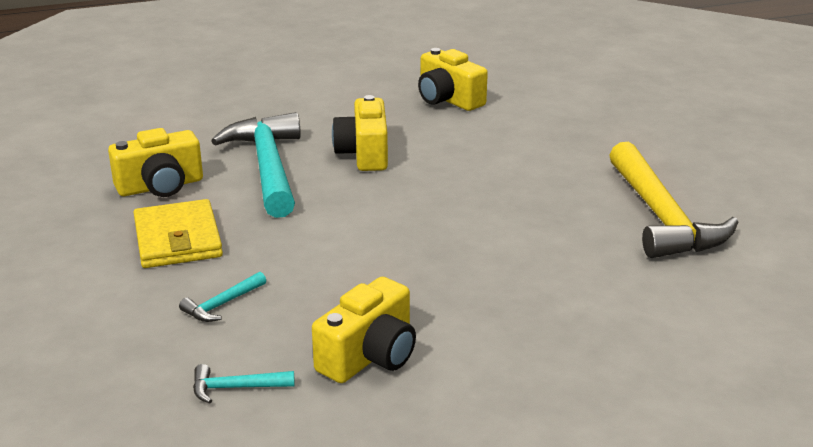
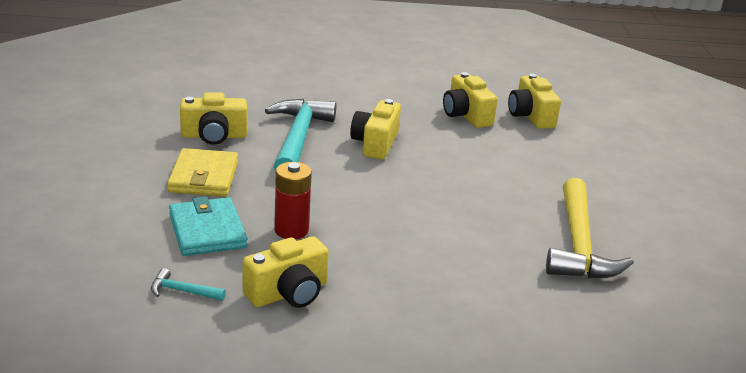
camera: 15 degrees right, 0 degrees up
(222, 304) = (207, 231): turquoise hammer -> turquoise wallet
(327, 279) = (291, 230): none -> red battery
(520, 86) = (530, 116): none -> yellow camera

